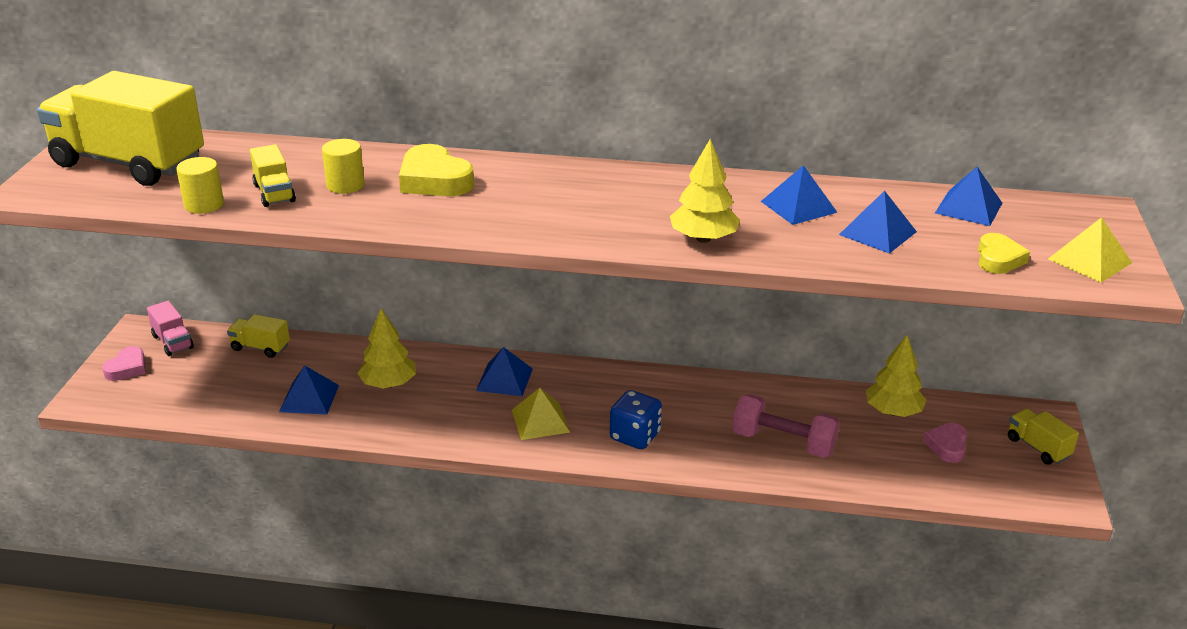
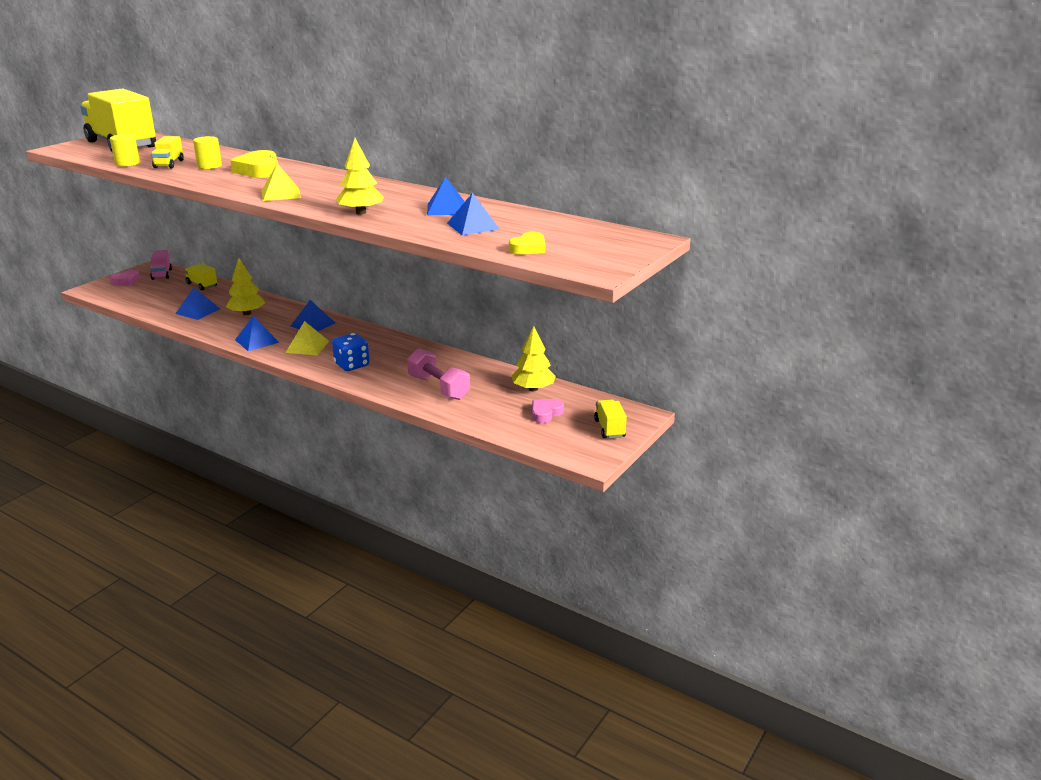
camera: 25 degrees right, 5 degrees down
(968, 208) = (558, 225): blue pyramid -> blue pyramid (257, 341)
(1090, 260) = (591, 258): yellow pyramid -> yellow pyramid (281, 194)

